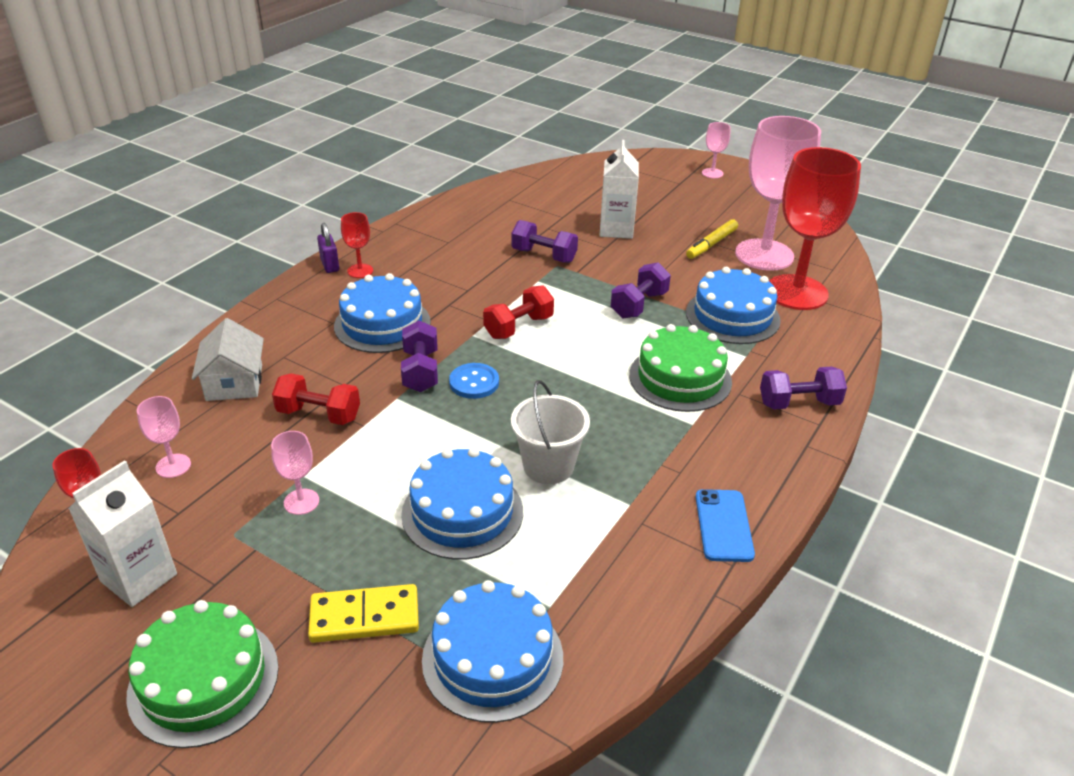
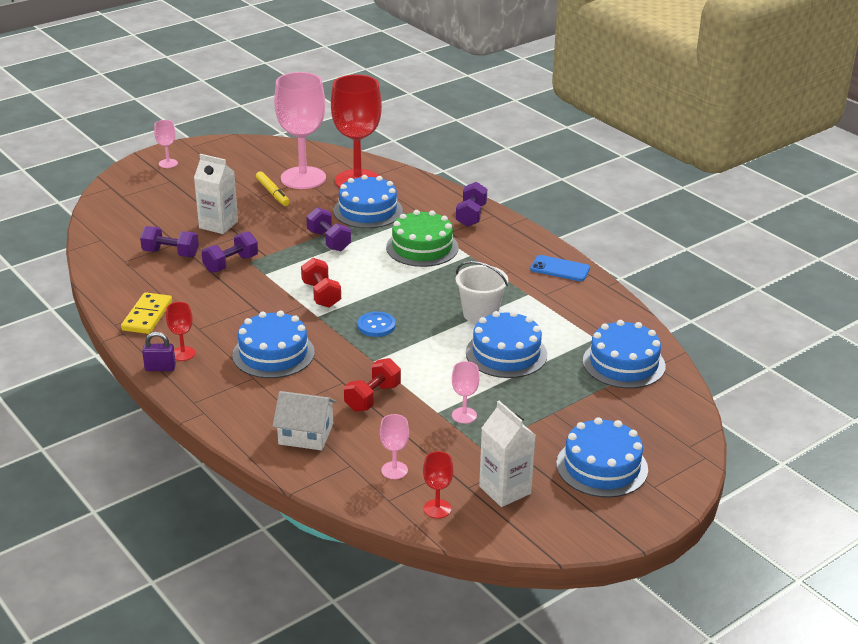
camera: 70 degrees left, 5 degrees down
(204, 680) = (602, 467): green cake -> blue cake
(364, 617) = (577, 402): yellow domino -> yellow domino (147, 316)
(421, 371) = (348, 346): purple dumbbell -> purple dumbbell (171, 253)

